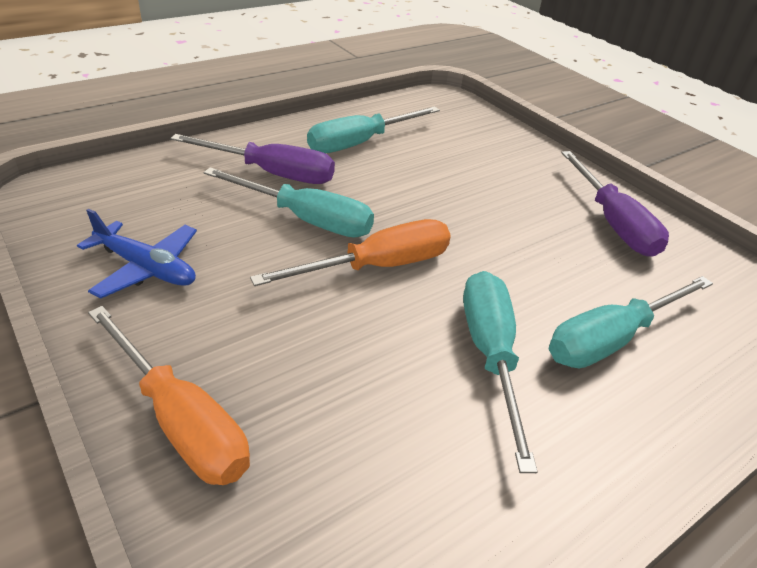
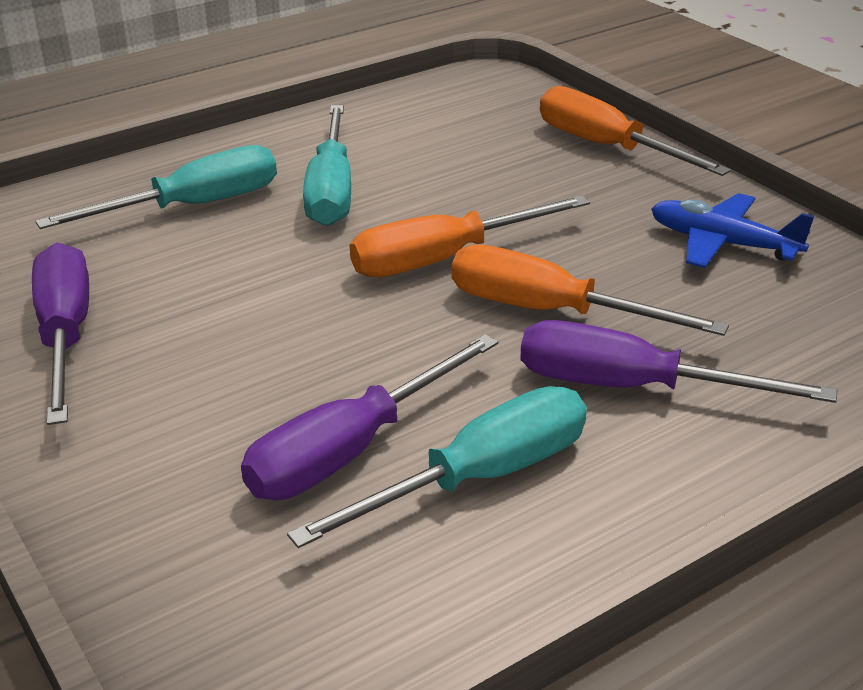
camera: 175 degrees left, 5 degrees down
(306, 219) = (549, 311): turquoise screwdriver -> orange screwdriver
(422, 157) = (351, 450): none -> purple screwdriver

